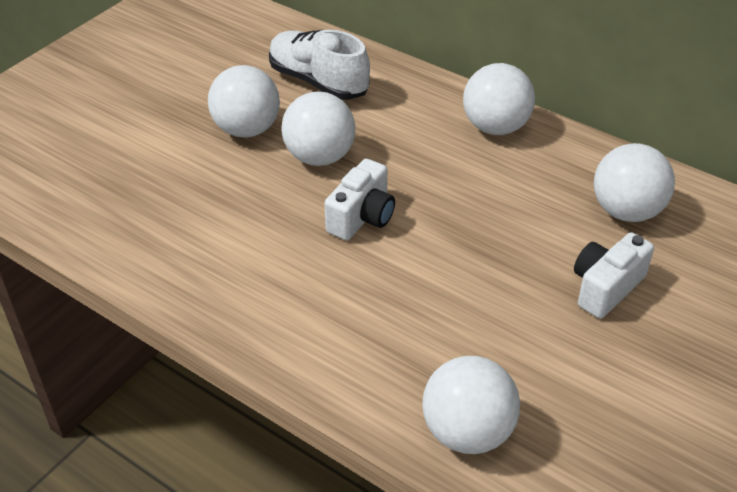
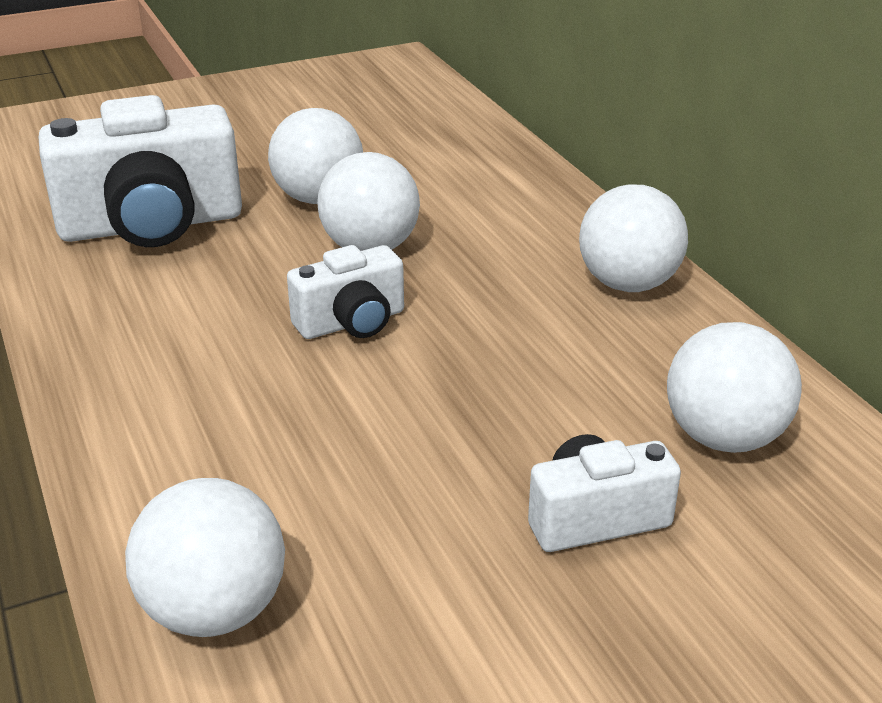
camera: 30 degrees right, 10 degrees down
(152, 193) = (151, 225): none -> white camera
(318, 82) = (451, 177): white shoe -> none

